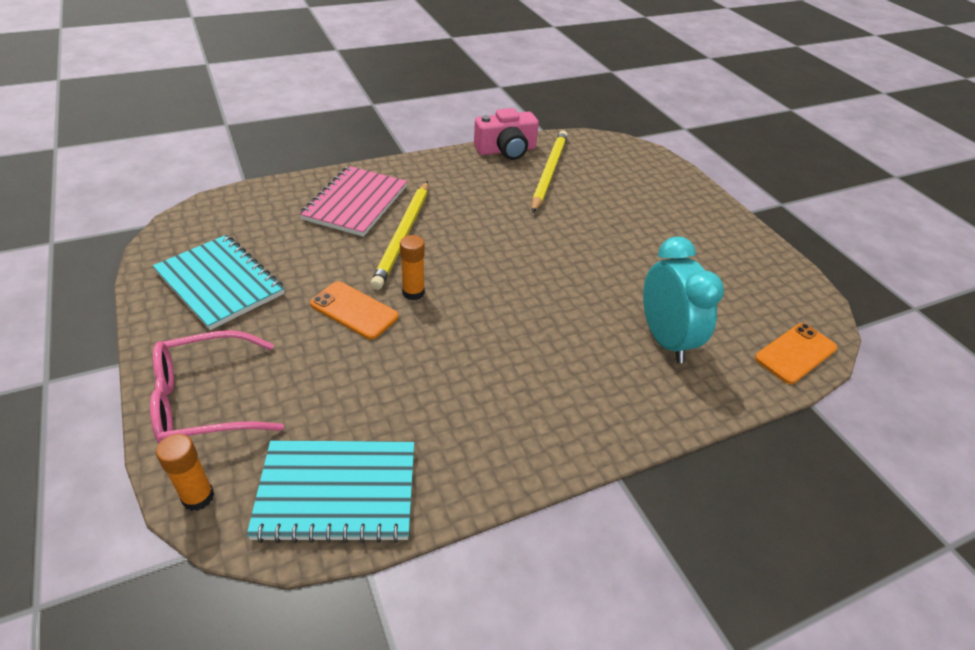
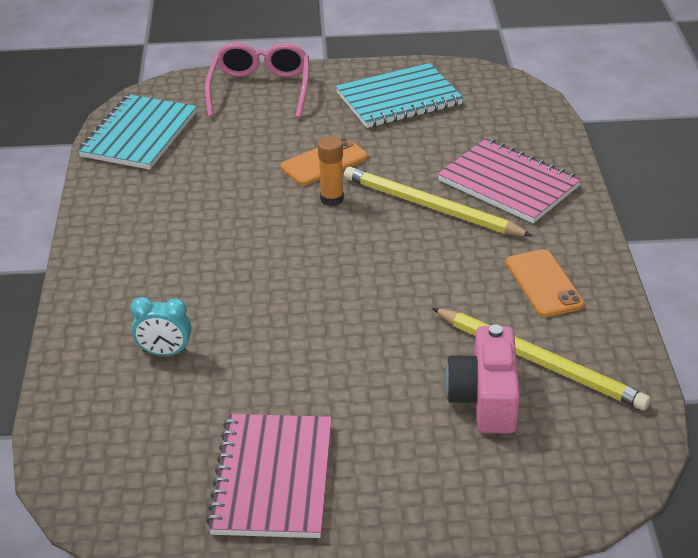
camera: 115 degrees right, 5 degrees down
(198, 497) = (176, 86): orange glue stick -> none
(506, 150) = (615, 334): pink camera -> pink camera (485, 398)
(665, 339) = (165, 352): turquoise clock -> turquoise clock, size x0.56
(724, 255) = (272, 478): none -> pink notebook
(795, 353) = (76, 455): orange phone -> orange phone (544, 284)

